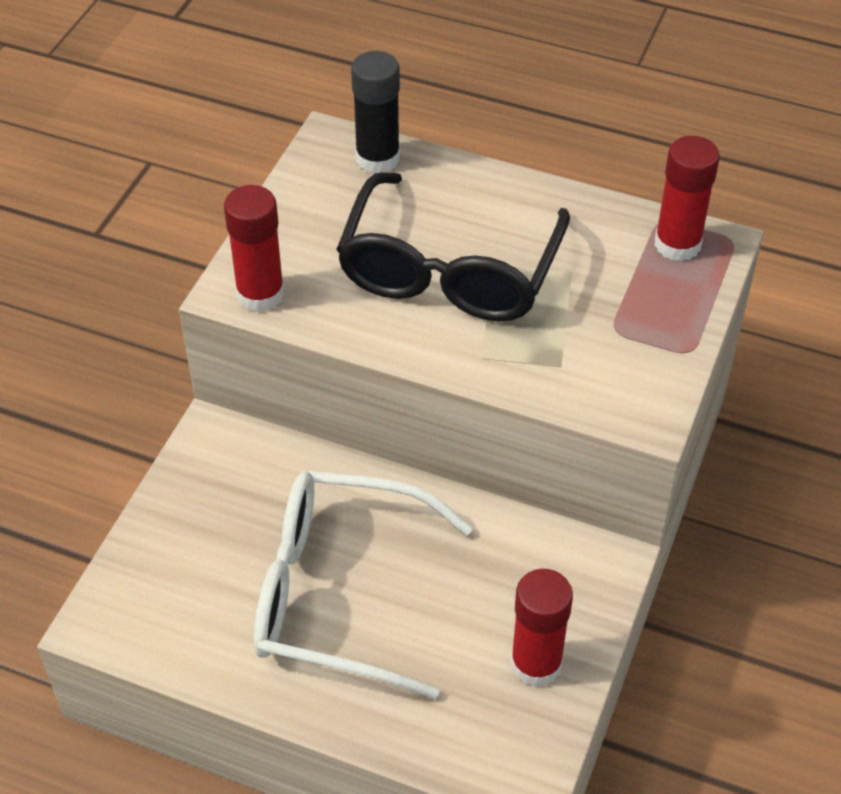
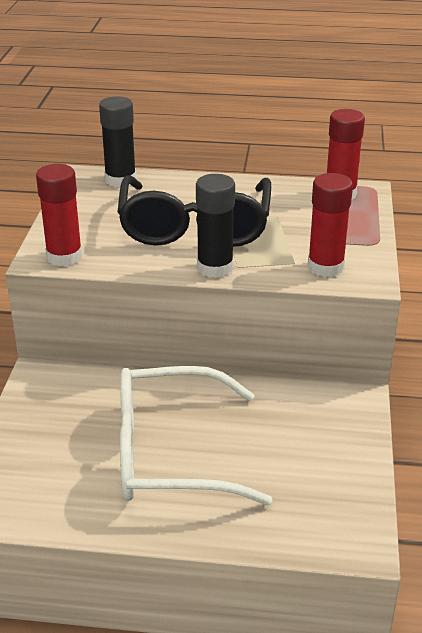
camera: 15 degrees left, 15 degrees down
(450, 354) = (215, 267): none -> black glue stick
(536, 664) = (334, 468): red glue stick -> red glue stick (325, 267)

